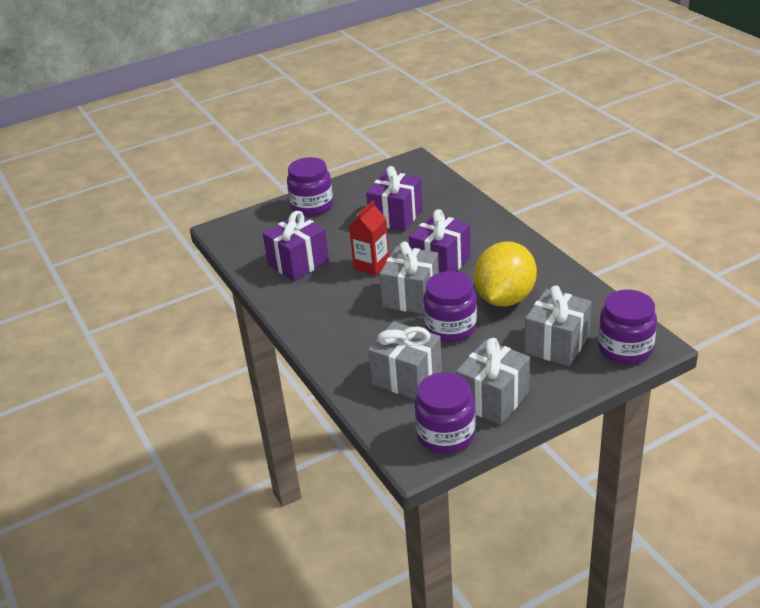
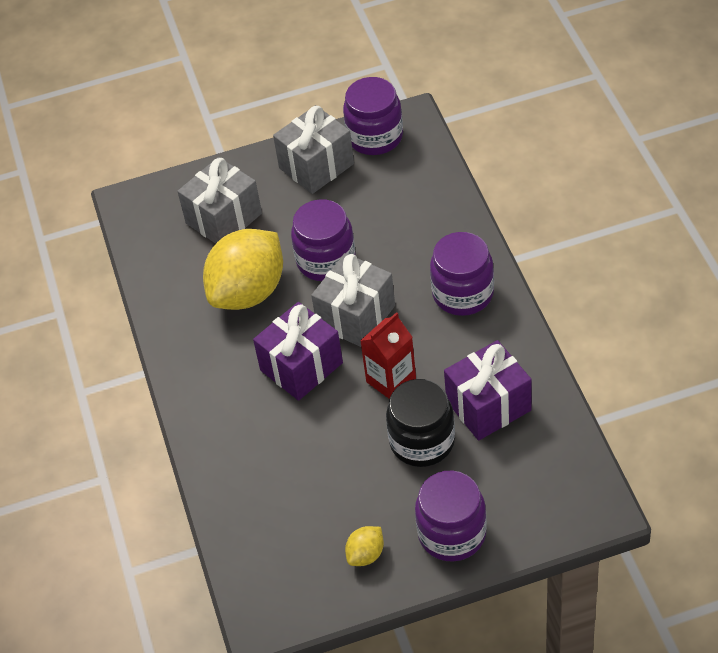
camera: 165 degrees left, 15 degrees up
(341, 240) = (422, 441): none -> black jar
(362, 190) = (366, 554): none -> yellow lemon
(396, 216) = (332, 476): purple gift -> none
(407, 377) = (393, 204): grey gift -> none
(625, 348) = (159, 201): purple jar -> purple jar (463, 293)

